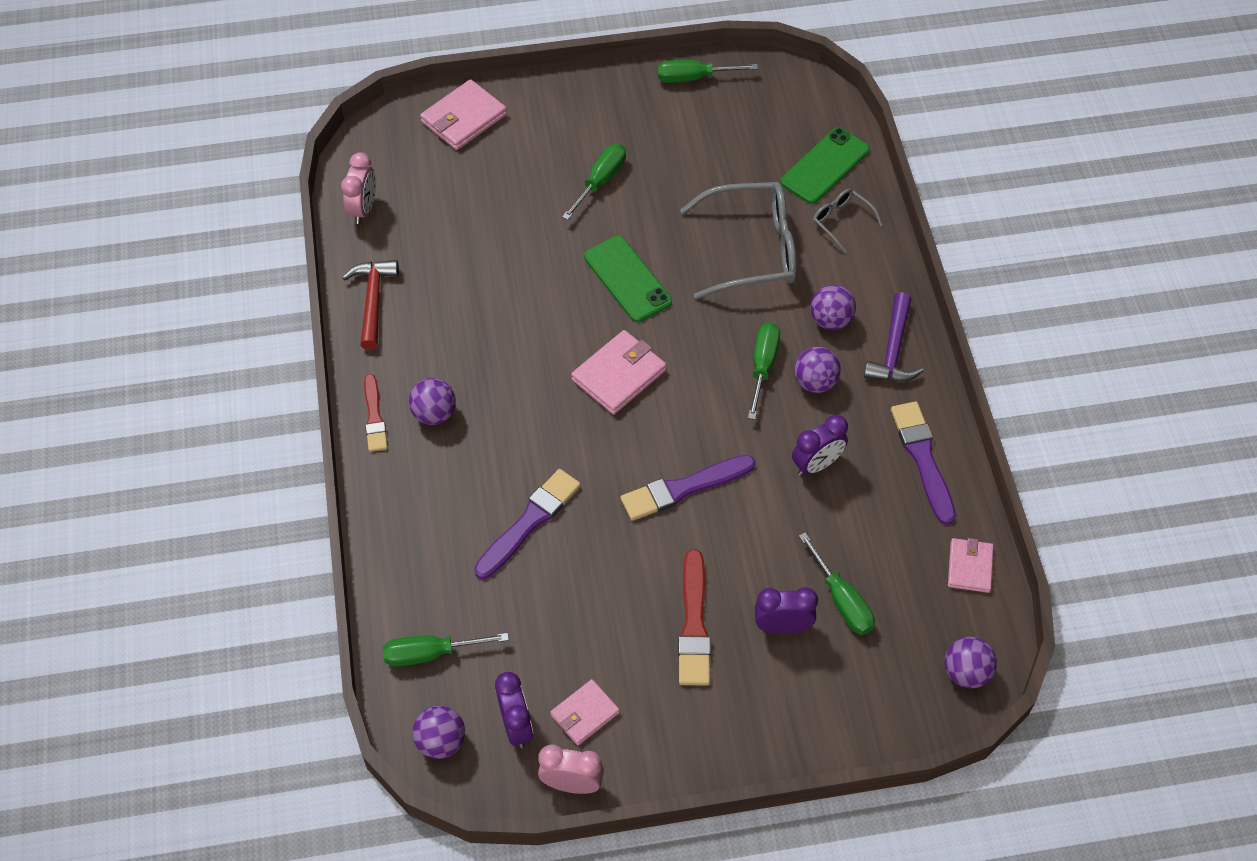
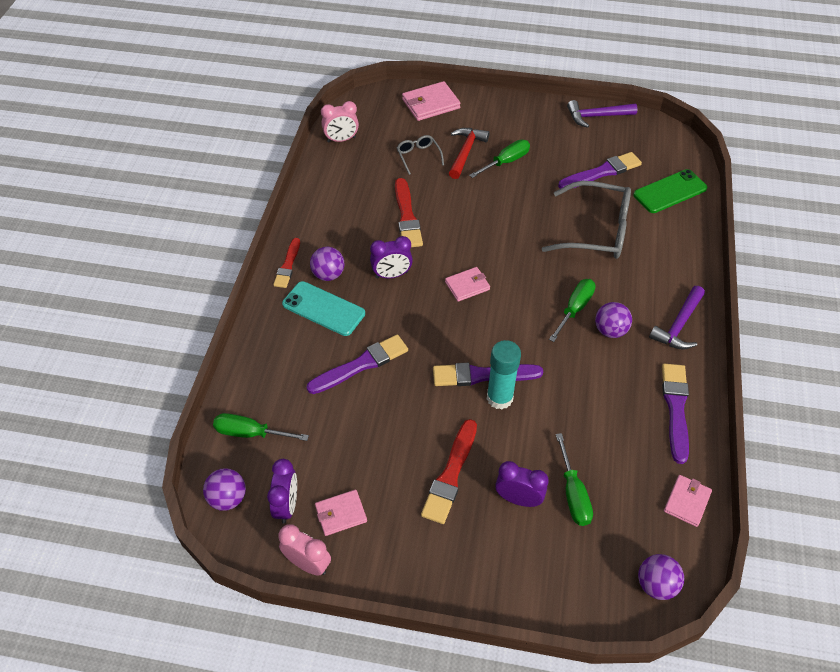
camera: 20 degrees right, 5 degrees down
(363, 209) = (341, 140): pink clock -> pink clock turned 45 degrees clockwise
(373, 300) = (321, 194): red hammer -> red hammer (466, 152)
(449, 462) = (323, 309): none -> turquoise phone
(502, 300) = (407, 216): none -> red brush
(619, 375) = (467, 286): pink wallet -> pink wallet, size x0.64
(627, 279) = (499, 226): green phone -> none
(694, 78) = (596, 116): green screwdriver -> purple hammer
(715, 511) = (499, 398): none -> turquoise glue stick
(730, 161) = (602, 172): none -> purple brush
(816, 464) = (590, 388): purple clock -> purple clock (392, 275)
(830, 320) = (637, 292): purple ball -> none
(842, 222) = (669, 230): grey glasses -> grey glasses (418, 157)

